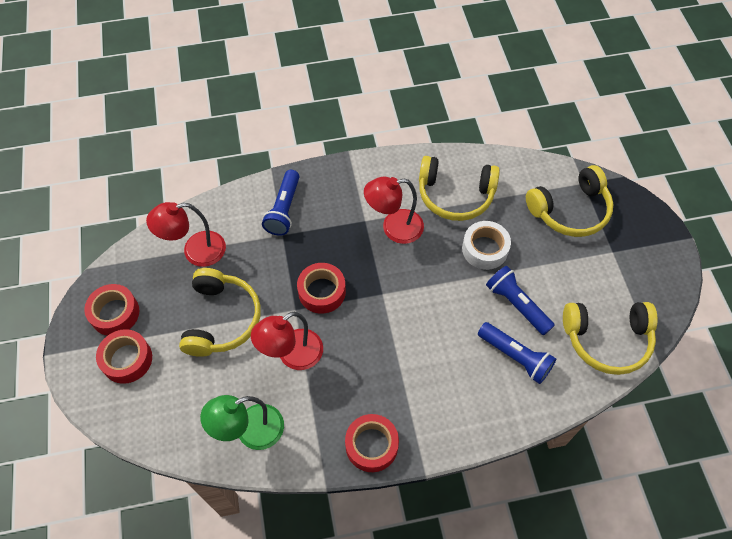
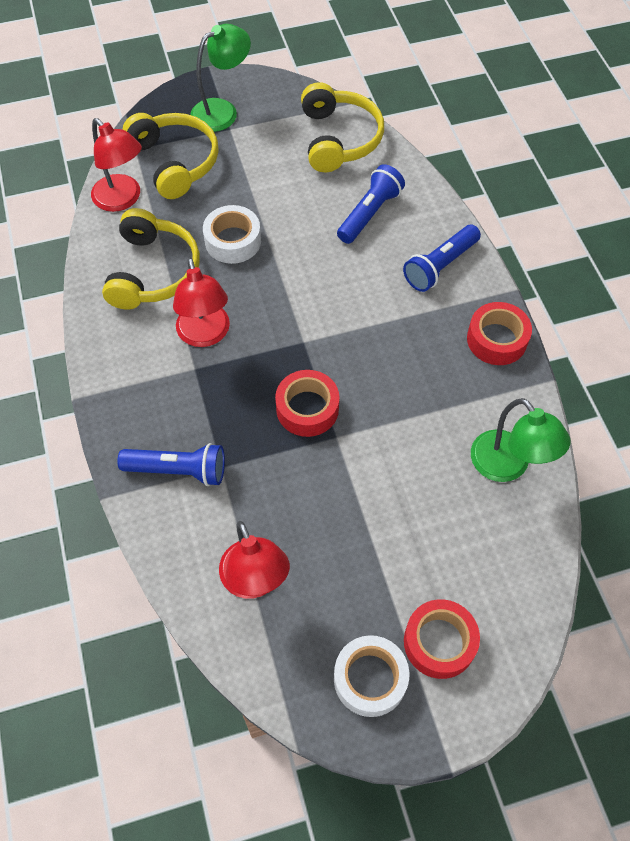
camera: 95 degrees left, 0 degrees up
(115, 313) = (370, 679): red tape -> white tape
(222, 319) = (361, 525): yellow headphones -> none
(292, 355) = (401, 432): red lamp -> red lamp (122, 199)
(517, 305) = (305, 212): blue flashlight -> blue flashlight (440, 266)
(634, 247) = (222, 111): none -> green lamp

